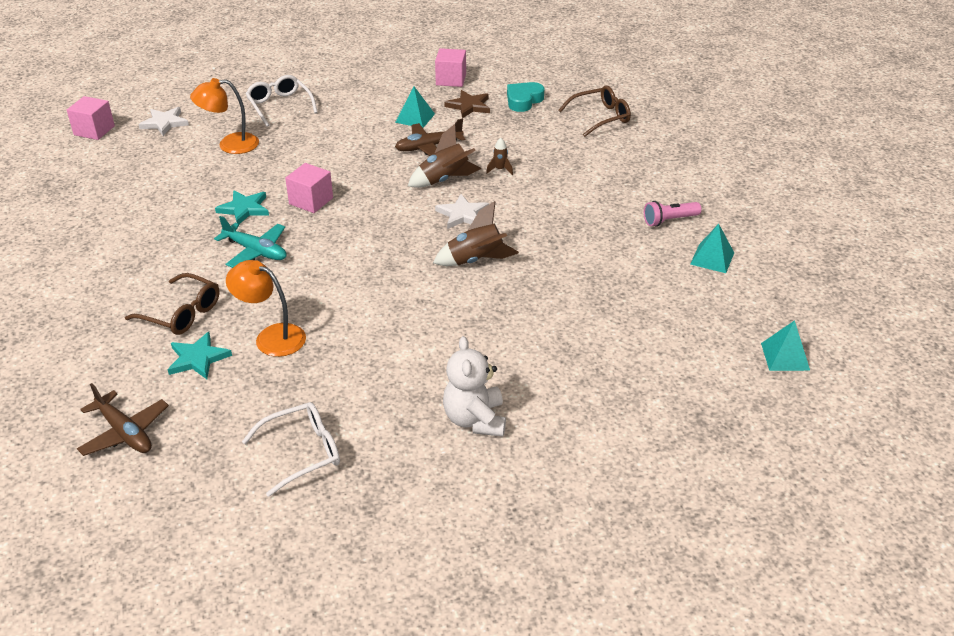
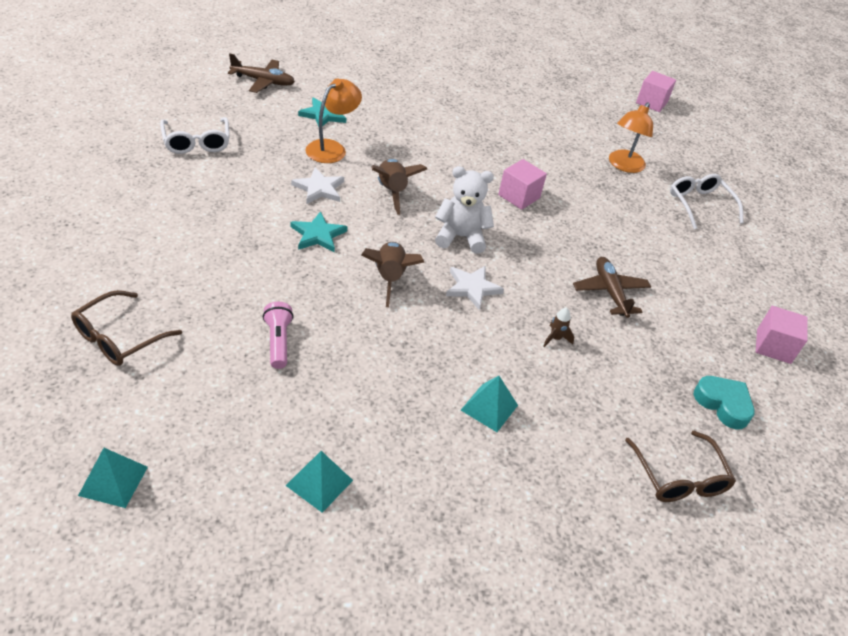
camera: 95 degrees right, 5 degrees up
(125, 432) = (263, 81): brown plane -> brown plane turned 135 degrees counterclockwise
(164, 123) = (664, 136): white star -> white star (319, 188)
(182, 313) = (379, 114): brown glasses -> brown glasses (118, 338)
(230, 145) = (623, 166): orange lamp -> orange lamp turned 150 degrees counterclockwise
(244, 209) = (514, 159): turquoise star -> turquoise star (318, 235)
(256, 251) = (448, 156): turquoise plane -> none
(279, 105) = (699, 204): white glasses -> white glasses turned 90 degrees counterclockwise
(415, 118) = (675, 295): turquoise pyramid -> turquoise pyramid (489, 407)
(444, 180) = (541, 290): brown rocket -> brown rocket (392, 192)
(469, 106) = (705, 347): brown star -> none
(475, 420) = (174, 227): white teddy bear -> white teddy bear (460, 237)
(669, 220) = (412, 467): pink flashlight -> pink flashlight (278, 342)

